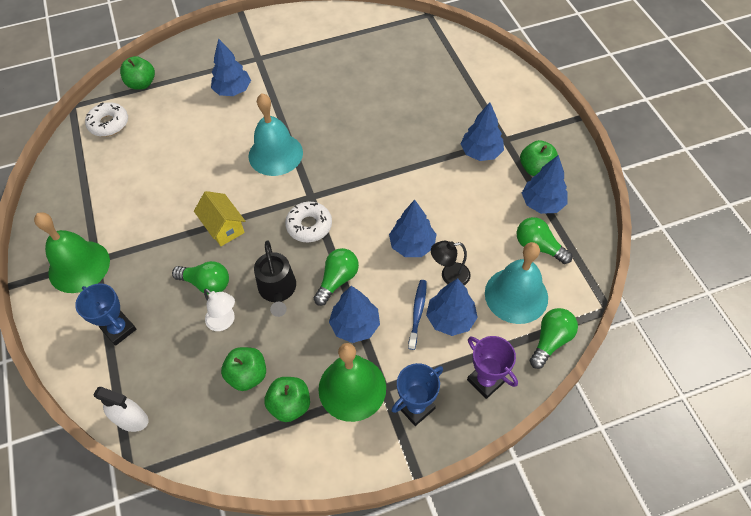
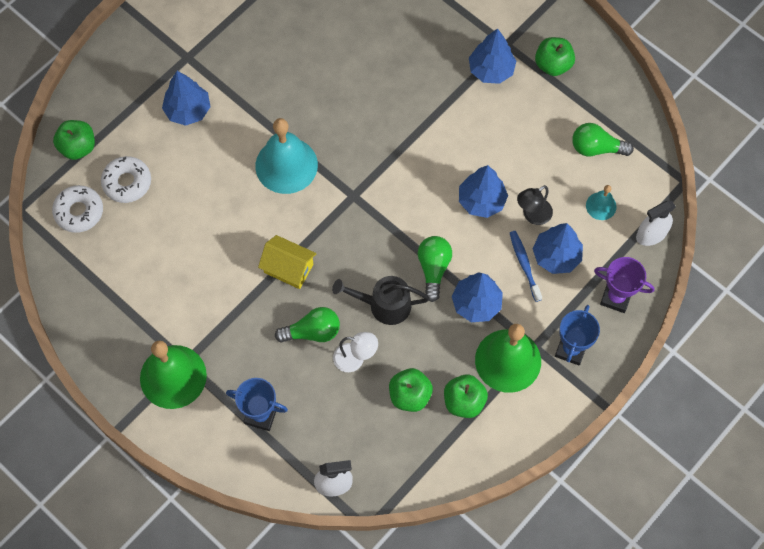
camera: 30 degrees left, 10 degrees up
(278, 290) = (384, 305): black watering can -> black watering can turned 135 degrees clockwise
(309, 226) = (372, 227): white donut -> white donut (127, 182)
(516, 295) = (601, 206): turquoise bell -> turquoise bell, size x0.48
(542, 203) = (577, 100): blue tree -> none
(550, 341) = (651, 234): green light bulb -> white spray bottle

